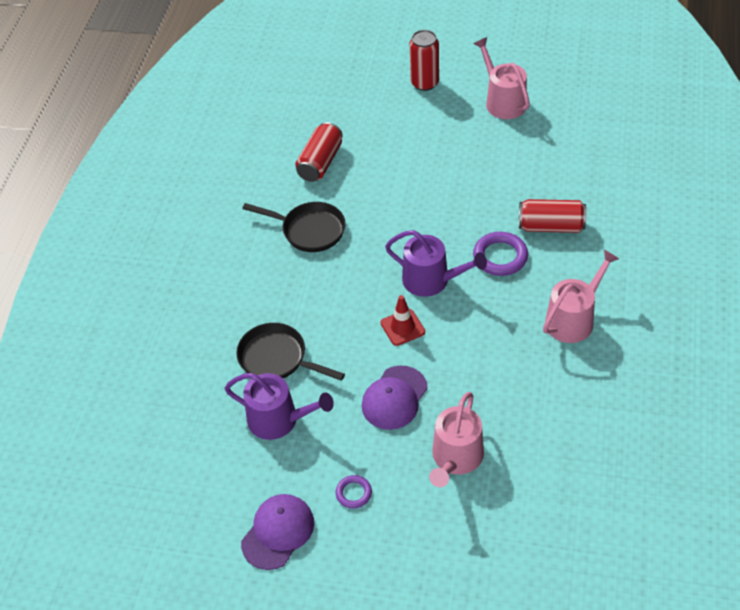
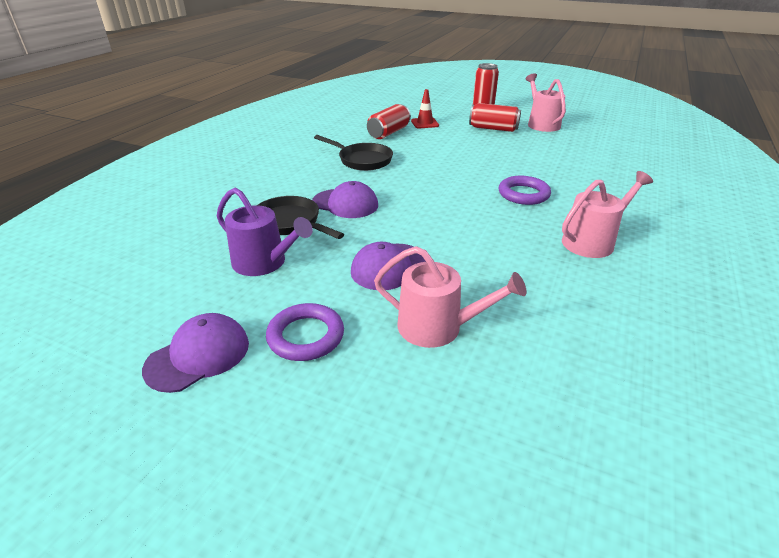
camera: 10 degrees right, 15 degrees down
(320, 315) = (345, 204): none -> purple cap
(353, 493) = (306, 336): purple ring -> purple ring, size x1.74
(402, 327) = (417, 221): red traffic cone -> red traffic cone (425, 123)
(431, 280) = (455, 198): purple watering can -> none
(456, 458) = (437, 327): pink watering can -> pink watering can turned 105 degrees counterclockwise
(551, 226) = (574, 184): red can -> red can (493, 128)

